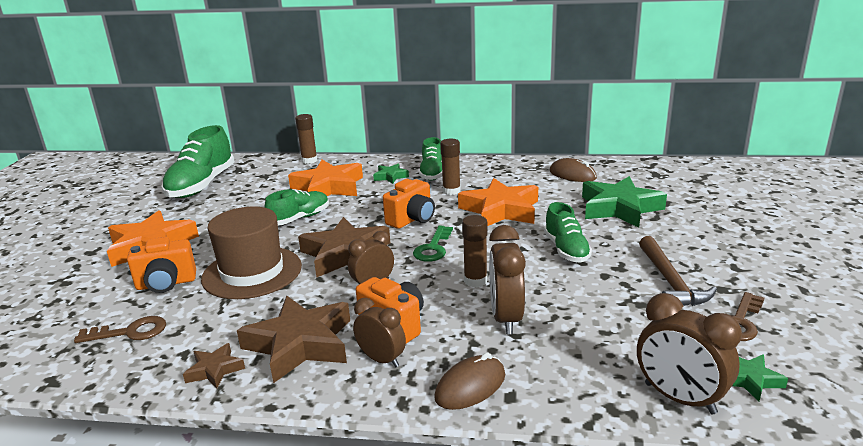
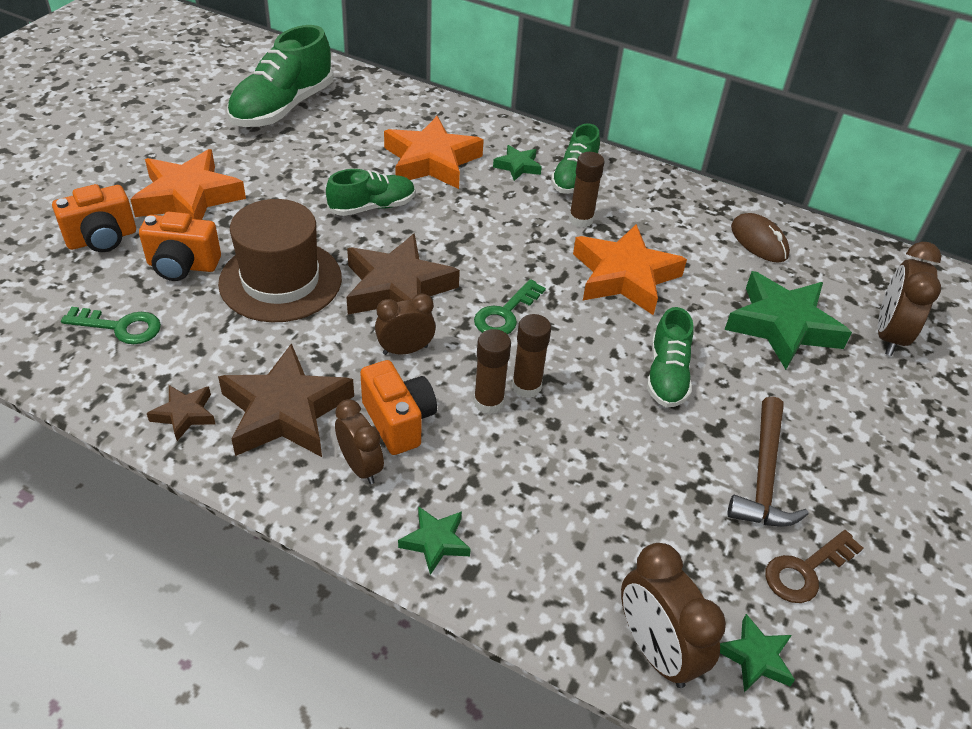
camera: 15 degrees right, 20 degrees up
(130, 332) = (120, 327): brown key -> green key
(309, 160) = (431, 102): brown glue stick -> brown glue stick (488, 402)
(412, 220) = (505, 255): orange camera -> orange camera (102, 239)
(470, 386) = (435, 542): brown mouse -> green star
(506, 318) = (529, 458): brown clock -> brown clock (888, 335)

